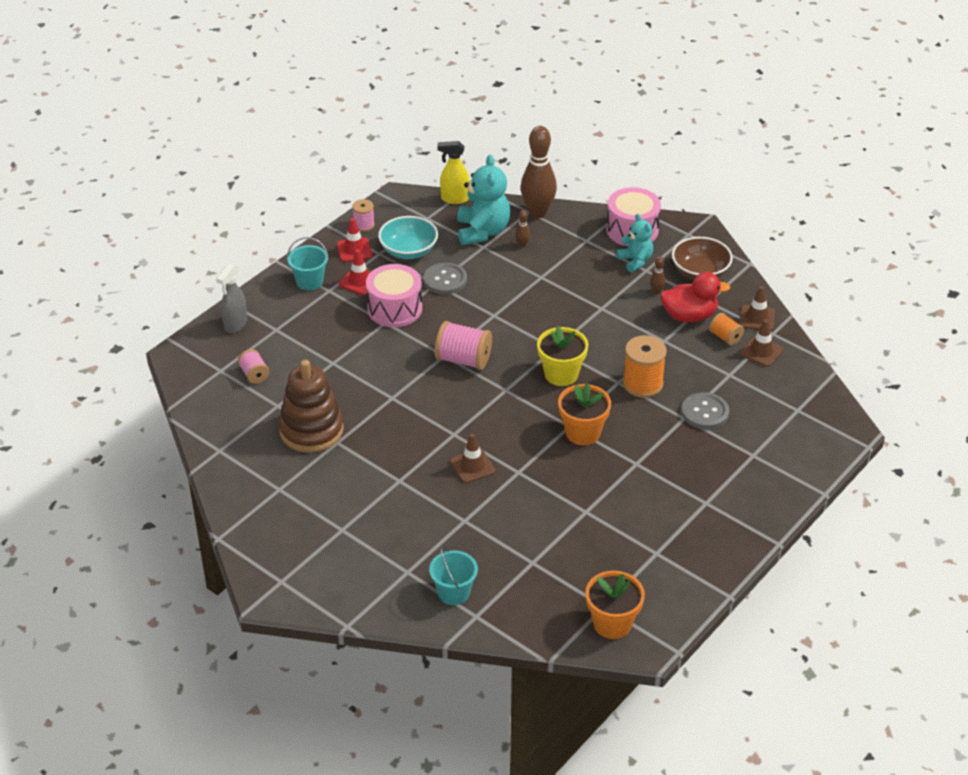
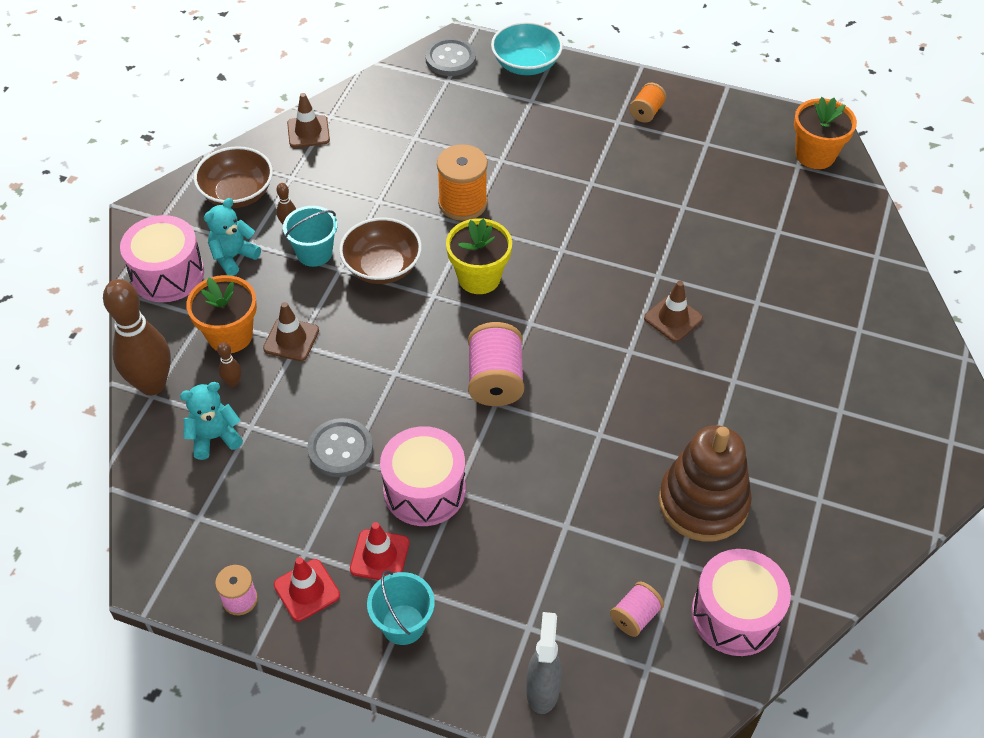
camera: 110 degrees left, 10 degrees up
(227, 418) = (735, 614): none -> pink drum
(235, 325) = (542, 690): grey spray bottle -> grey spray bottle turned 90 degrees counterclockwise
(408, 251) = (287, 516): turquoise bowl -> turquoise bowl (526, 64)
(453, 592) = (860, 282): turquoise bucket -> turquoise bucket (314, 253)
(454, 199) = (141, 497): yellow spray bottle -> none
(482, 231) = (214, 437): turquoise teddy bear -> turquoise teddy bear, size x0.61
(583, 432) = (567, 236): orange flower pot -> orange flower pot (230, 335)
(594, 328) = (382, 267): none -> brown bowl
(689, 316) = (325, 187): red duck -> none
(705, 412) = (485, 145): grey button -> grey button (450, 59)
(725, 337) = (352, 151): orange spool -> orange spool (646, 112)
(761, 351) = (365, 119): brown traffic cone -> brown traffic cone (291, 339)

